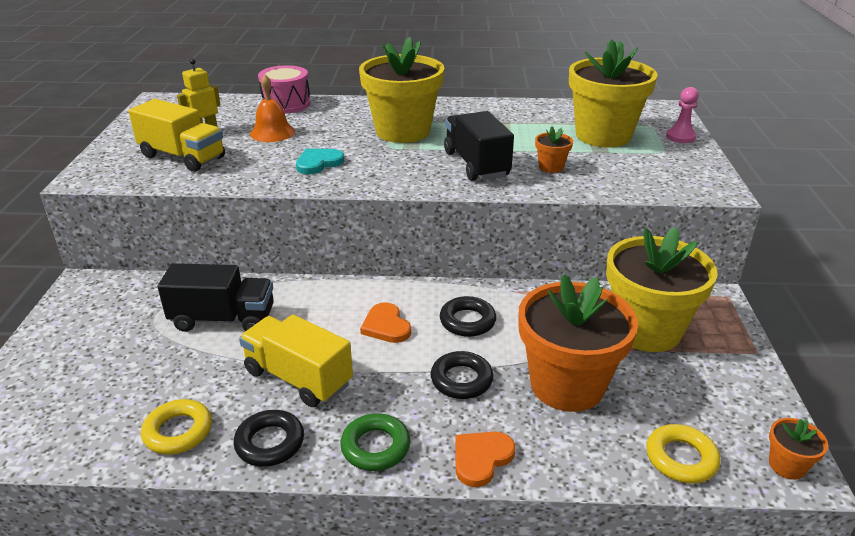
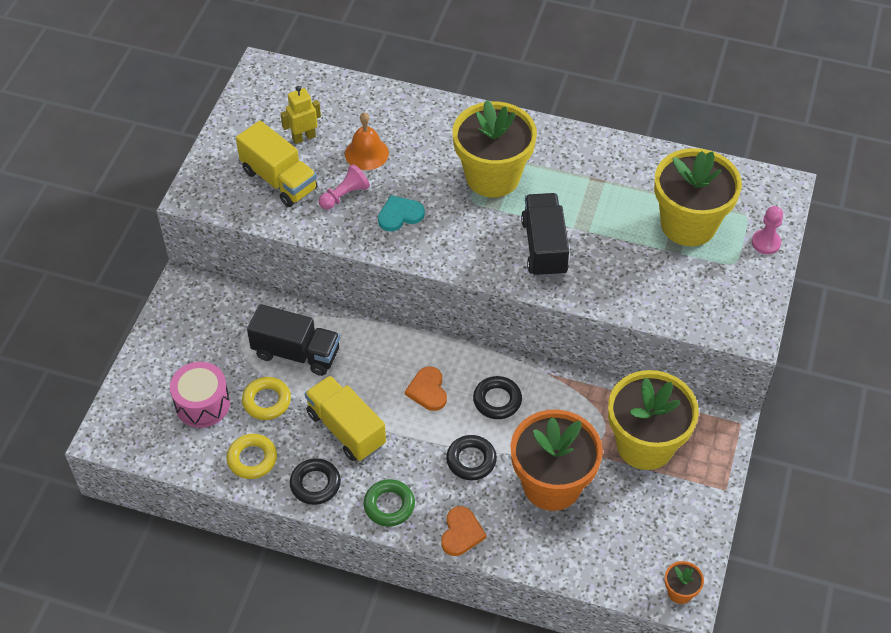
camera: 15 degrees right, 20 degrees up
(256, 158) = (344, 195): none -> pink pawn
(286, 104) = (389, 101): pink drum -> pink drum (202, 404)
(481, 458) = (461, 533): orange heart -> orange heart turned 135 degrees clockwise
(551, 167) = (612, 266): orange flower pot -> none
(681, 458) = (605, 568): yellow ring -> yellow ring (267, 401)

